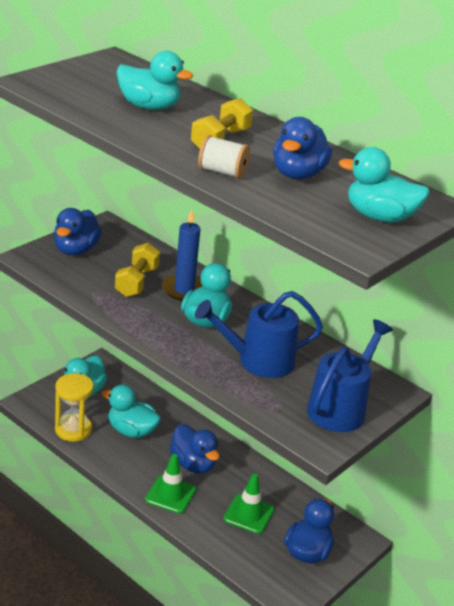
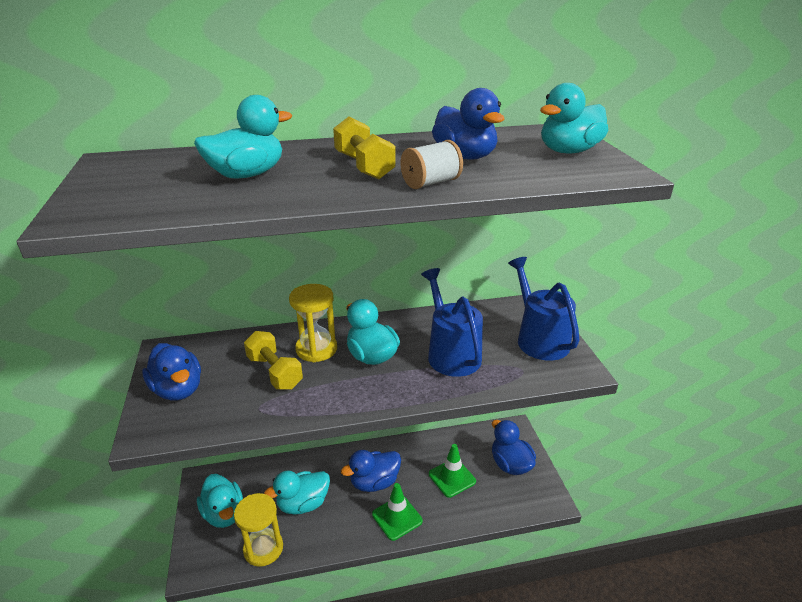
camera: 50 degrees left, 0 degrees up
(184, 290) = (316, 349): blue candle -> yellow hourglass
(193, 464) = (374, 482): blue duck -> blue duck turned 150 degrees clockwise
(258, 361) = (451, 353): blue watering can -> blue watering can turned 135 degrees clockwise

